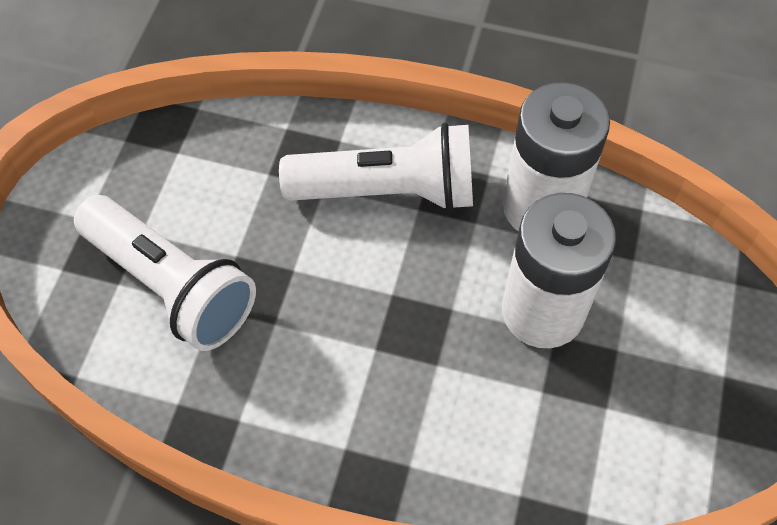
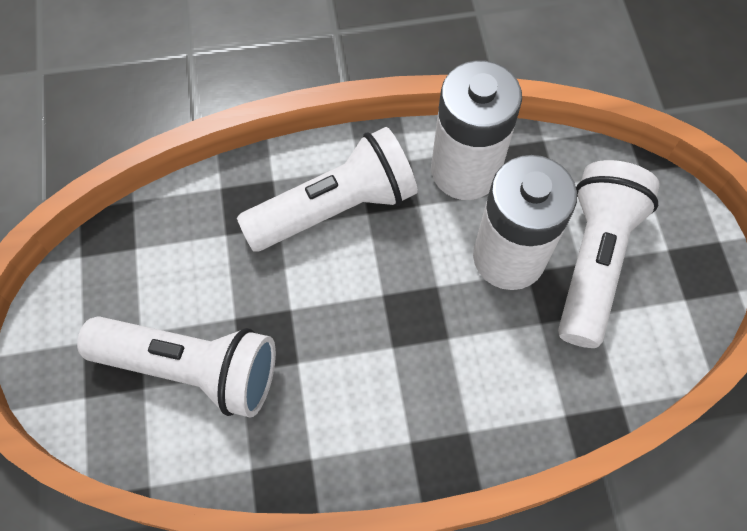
camera: 25 degrees left, 5 degrees up
(634, 353) = (594, 261): none -> white flashlight

